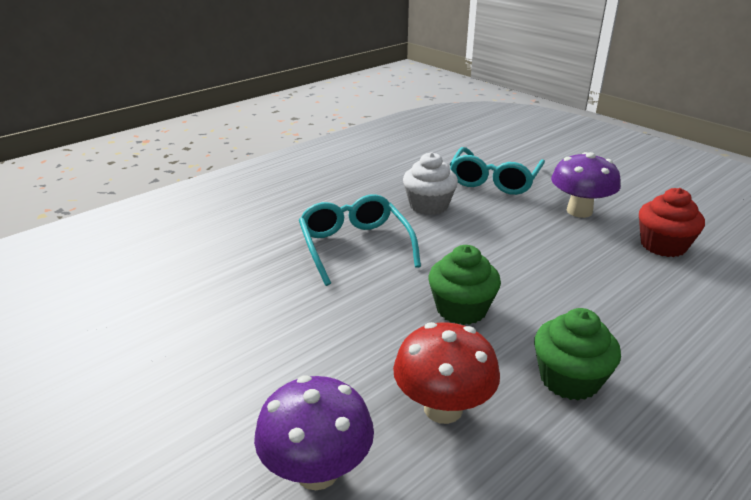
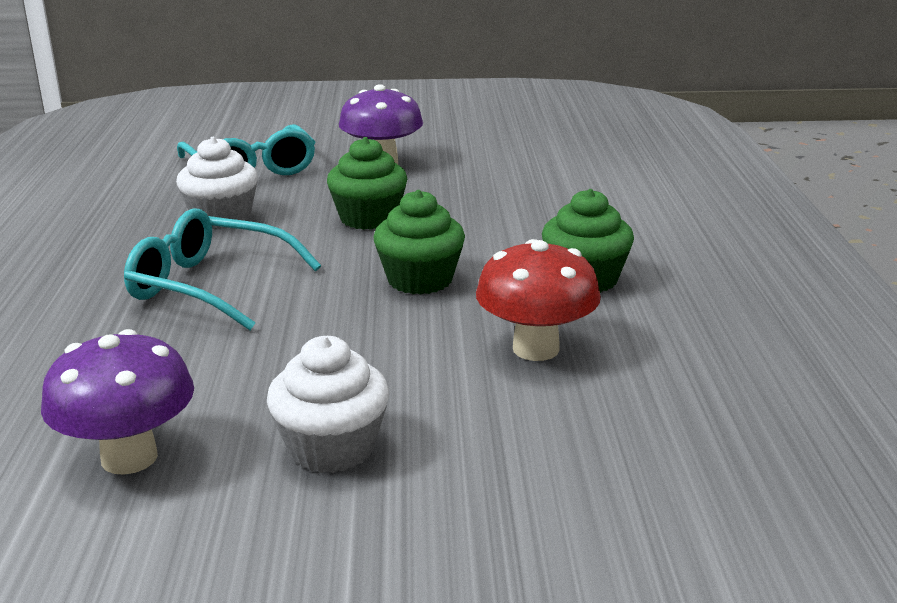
camera: 50 degrees left, 5 degrees down
(240, 386) = (331, 447): none -> white cupcake
(317, 471) = (523, 446): purple mushroom -> purple mushroom (129, 457)
(505, 247) = (368, 218): none -> green cupcake
(663, 245) = (493, 162): red cupcake -> none

